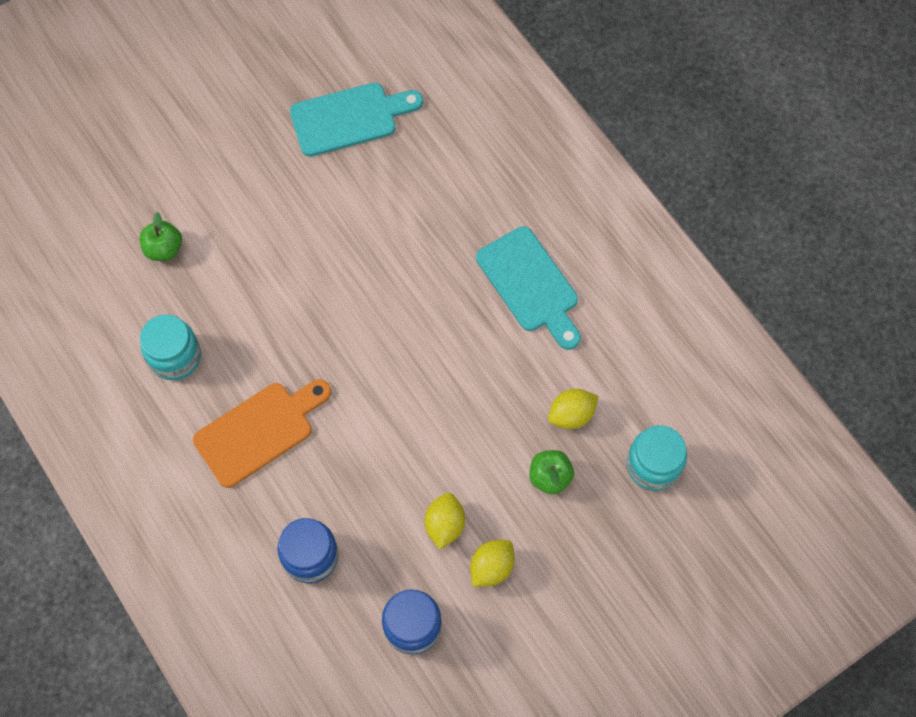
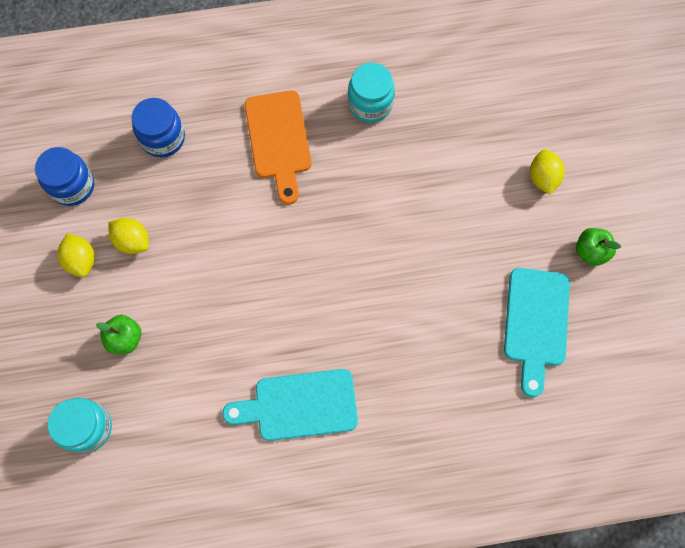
camera: 115 degrees right, 5 degrees up
(164, 249) = (469, 128): green apple -> green apple (590, 251)
(571, 415) = (166, 381): yellow lemon -> yellow lemon (543, 178)

